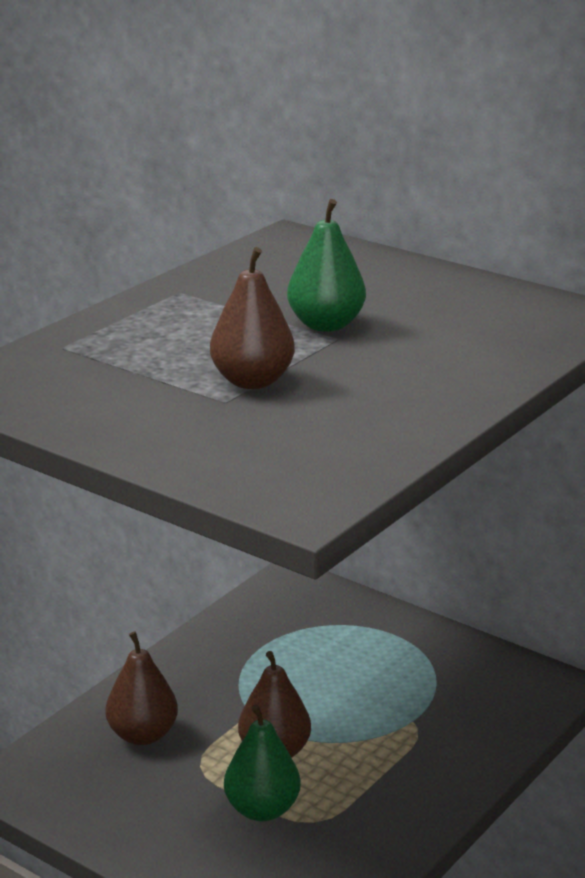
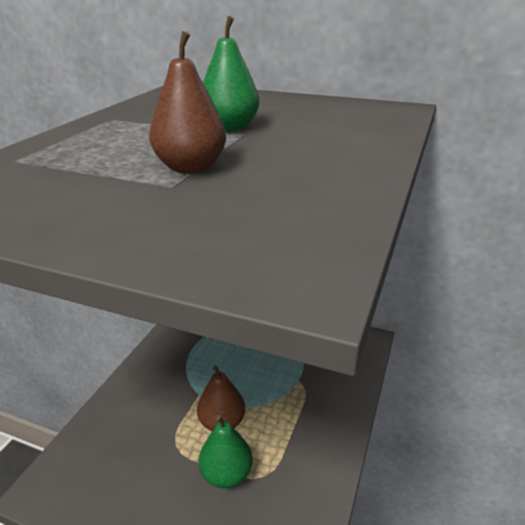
camera: 15 degrees left, 5 degrees up
(143, 735) = (132, 427): brown pear -> none

